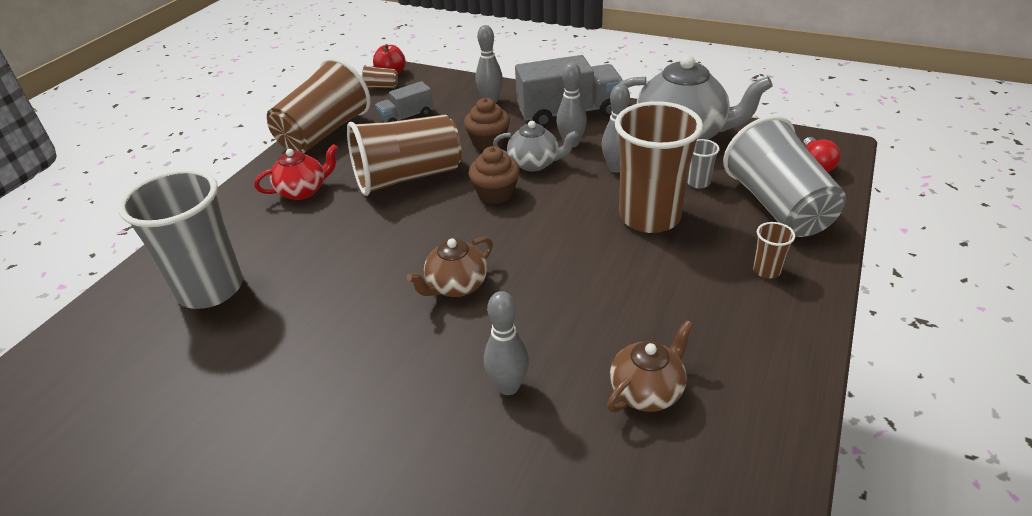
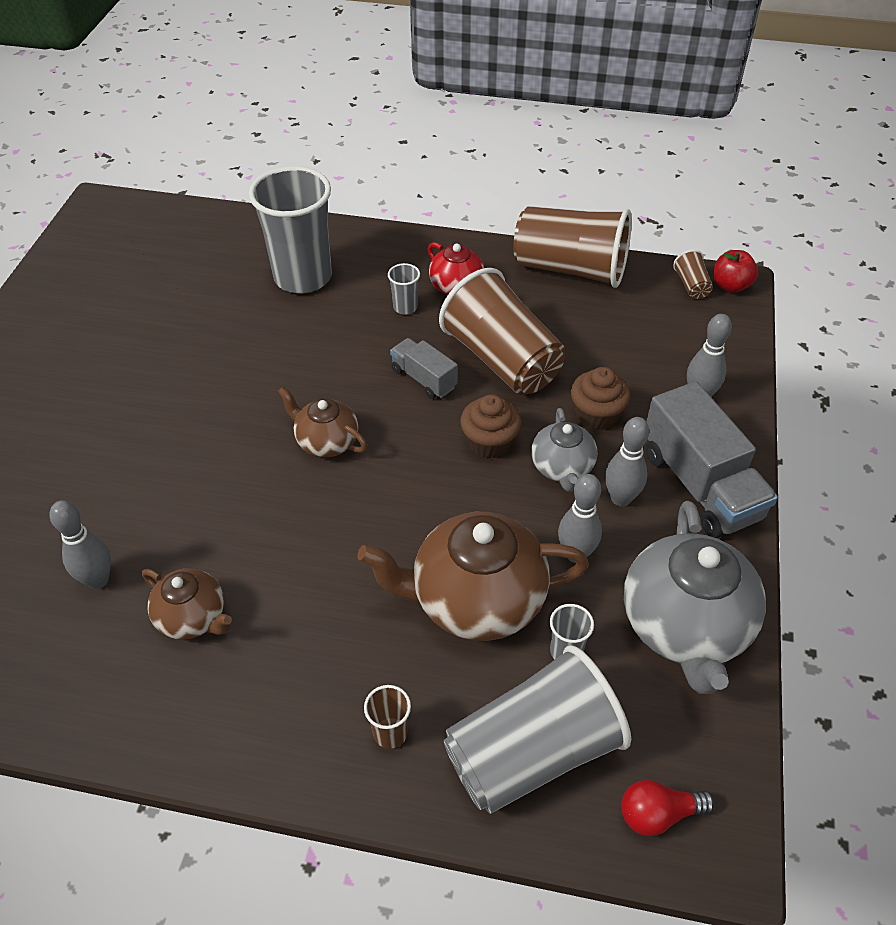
camera: 75 degrees right, 10 degrees up
(307, 223) = (405, 307): none -> grey cup
(406, 117) = (629, 326): grey truck -> grey truck (424, 379)
(508, 386) = (196, 508): grey bowling pin -> grey bowling pin (98, 580)
(649, 217) = (475, 600): brown cup -> brown teapot

